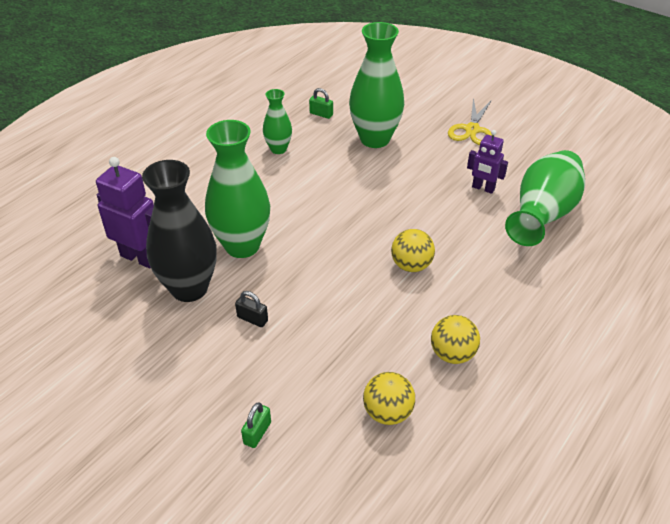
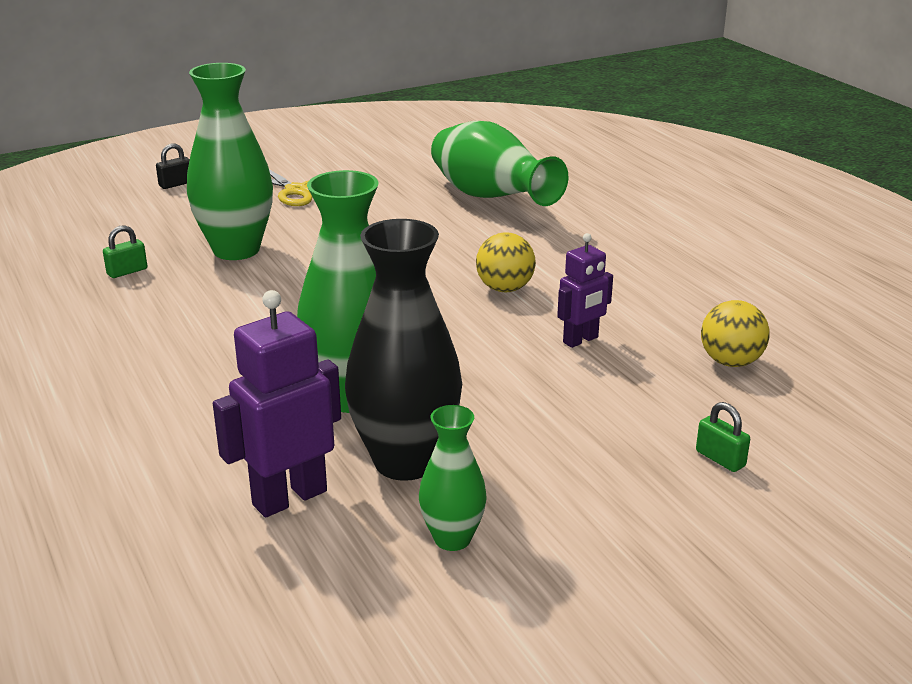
camera: 65 degrees left, 15 degrees down
(252, 319) = (512, 420): black padlock -> black padlock (176, 184)
(278, 149) = (165, 321): green vase -> green vase (452, 538)
(452, 354) = (665, 302): yellow ball -> none
(483, 188) = (412, 214): purple robot -> purple robot (581, 340)

